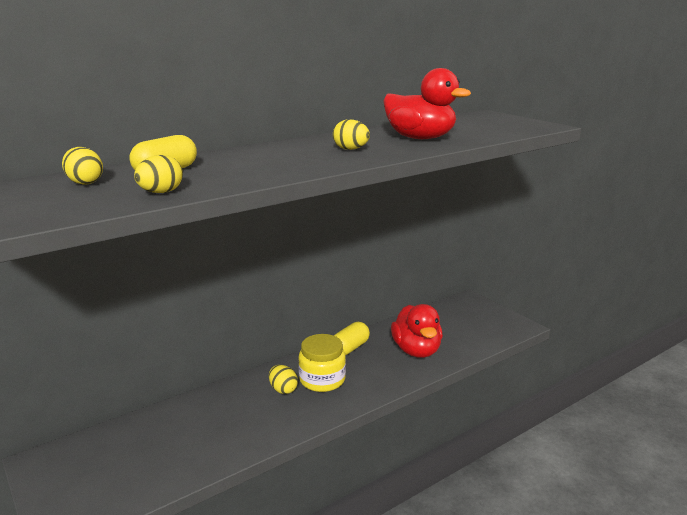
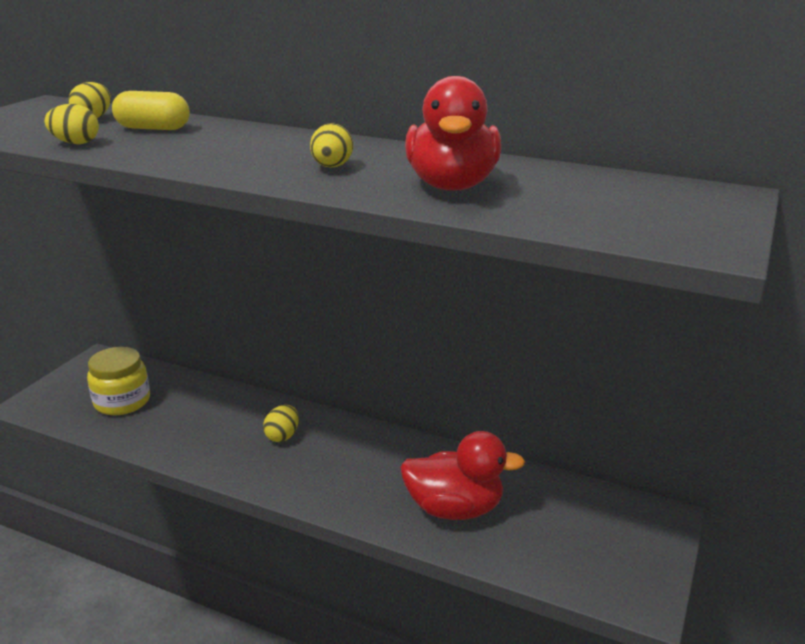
camera: 60 degrees right, 5 degrees up
(322, 380) = (322, 455): yellow jar -> yellow jar (122, 401)
(350, 348) = (408, 451): yellow capsule -> none
(416, 350) = (454, 508): red duck -> red duck turned 135 degrees counterclockwise

